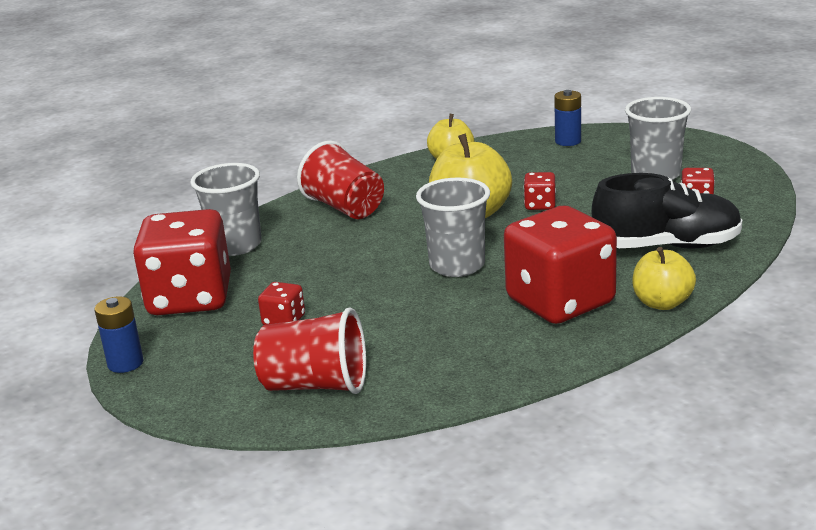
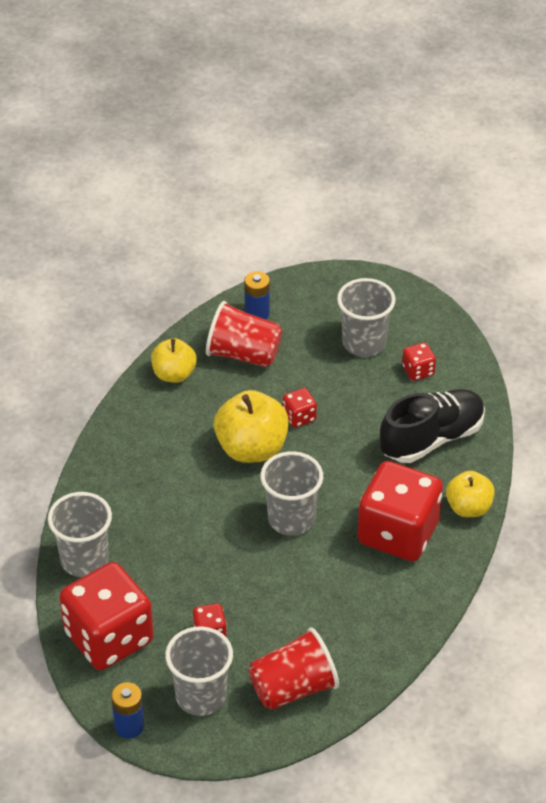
camera: 35 degrees left, 20 degrees up
(218, 363) = (201, 696): none -> grey cup
(345, 208) = (136, 476): red cup -> red cup (243, 354)

